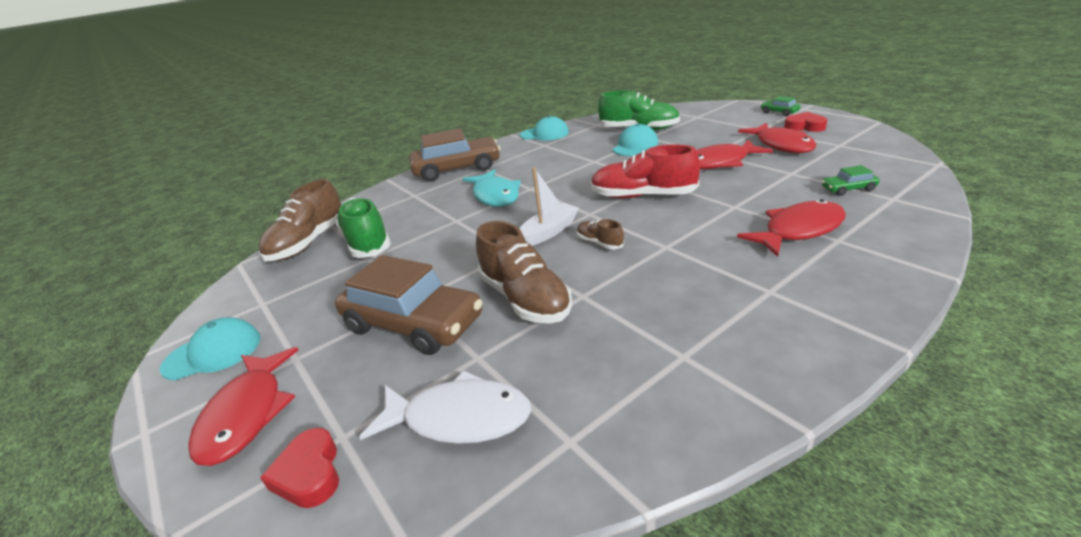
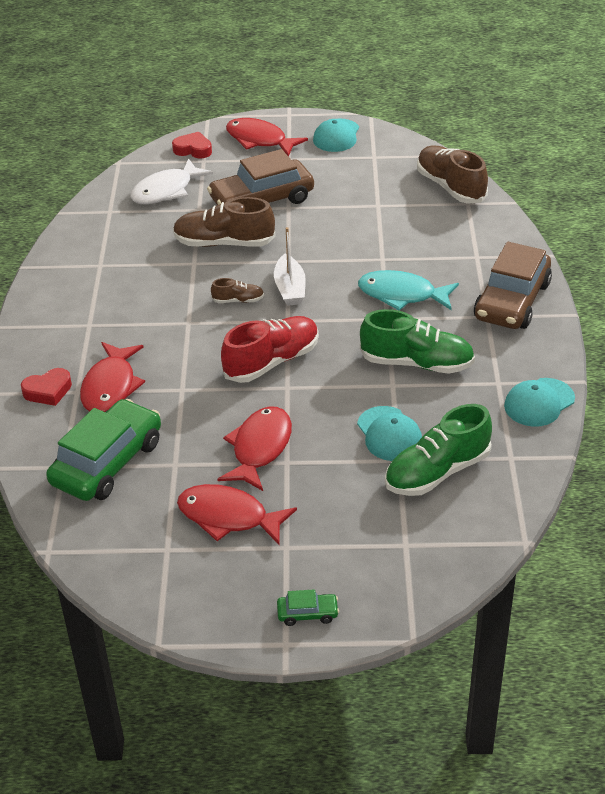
camera: 125 degrees right, 10 degrees up
(367, 242) = (407, 210): green shoe -> green shoe (416, 363)
(804, 127) = (239, 580): red heart -> red heart (48, 391)
(848, 189) = (107, 462): green car -> green car, size x2.36

